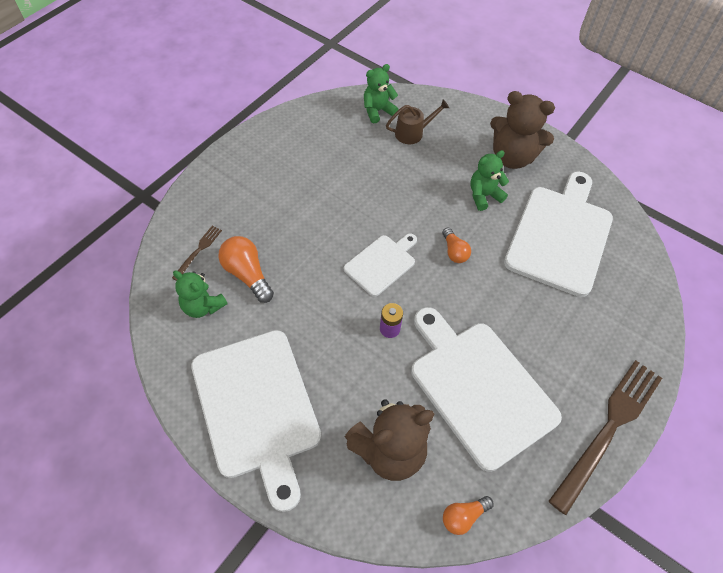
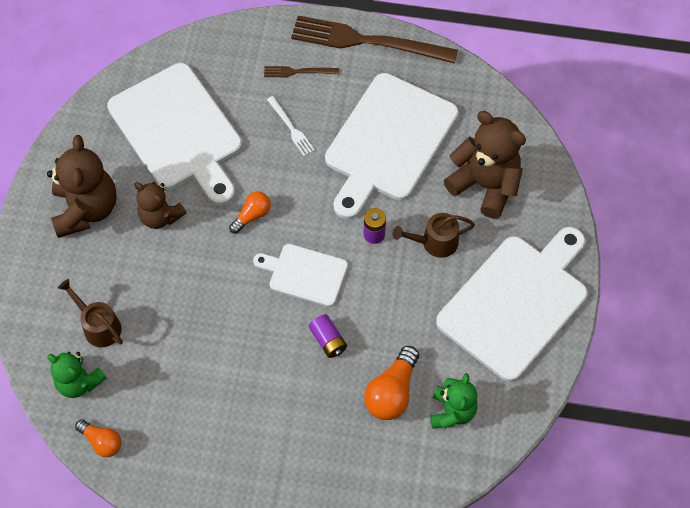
camera: 115 degrees left, 5 degrees up
(198, 251) = (393, 458): brown fork -> brown fork (298, 72)
(316, 253) = (328, 340): none -> purple battery
(354, 372) = (435, 242): none -> brown watering can
(463, 516) = (502, 114): orange light bulb -> orange light bulb (102, 441)
(484, 196) = (160, 216): green teddy bear -> brown teddy bear
(529, 316) = (291, 128): none -> white fork
(560, 235) = (178, 131): white cutting board -> white cutting board turned 120 degrees counterclockwise

